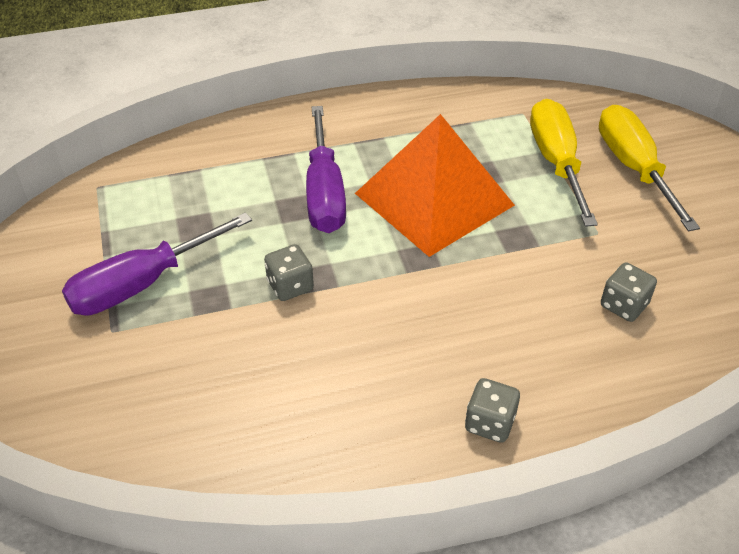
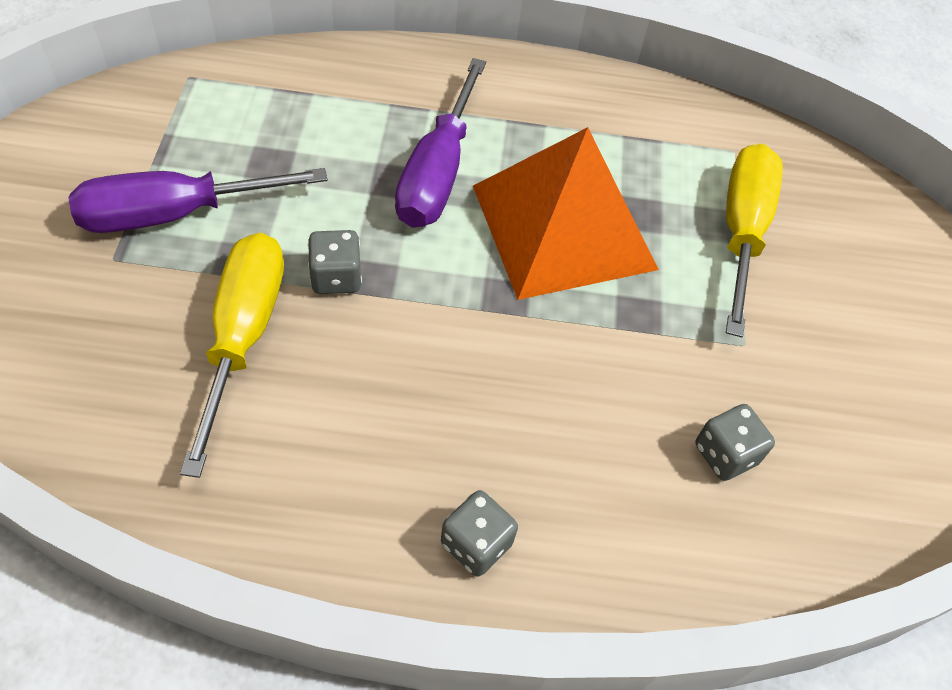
camera: 15 degrees right, 10 degrees up
(634, 168) = (838, 273): yellow screwdriver -> yellow screwdriver (243, 336)

